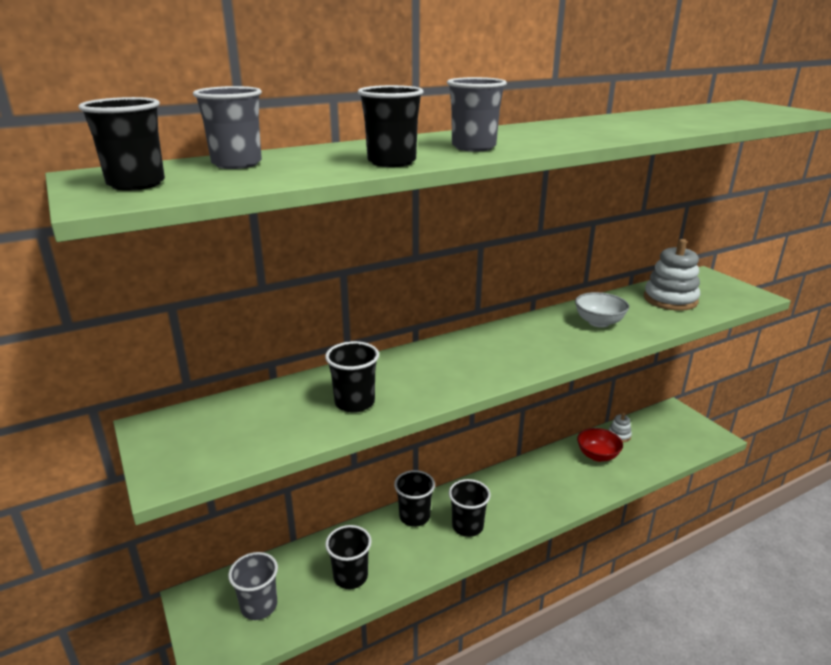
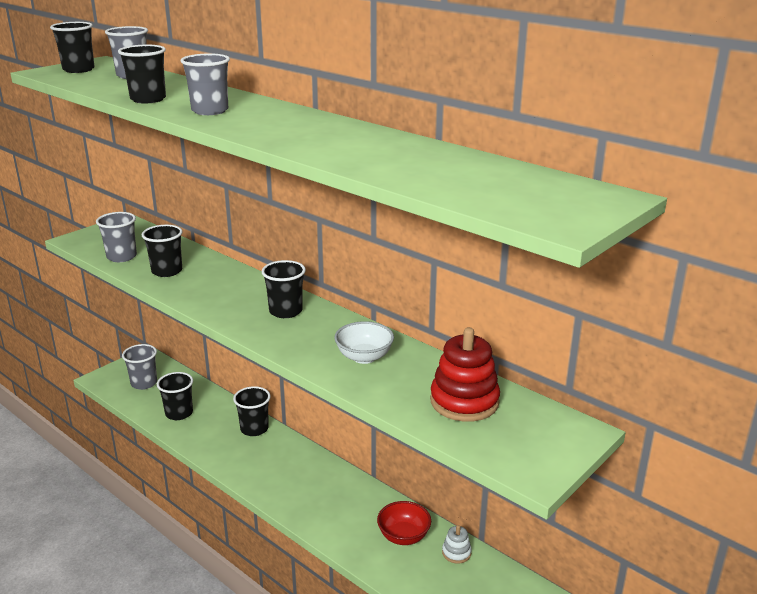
camera: 70 degrees right, 0 degrees up
(278, 435) = (121, 257): none -> grey cup
(467, 526) = (252, 460): black cup -> black cup (286, 311)
(670, 299) = (464, 401): white stacking toy -> red stacking toy

